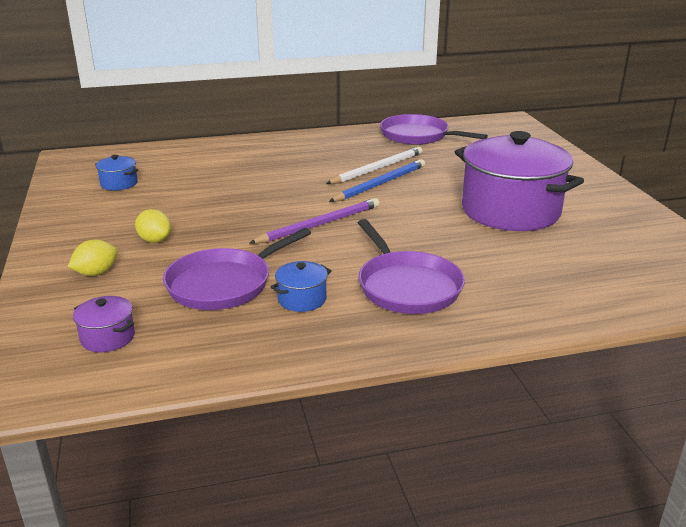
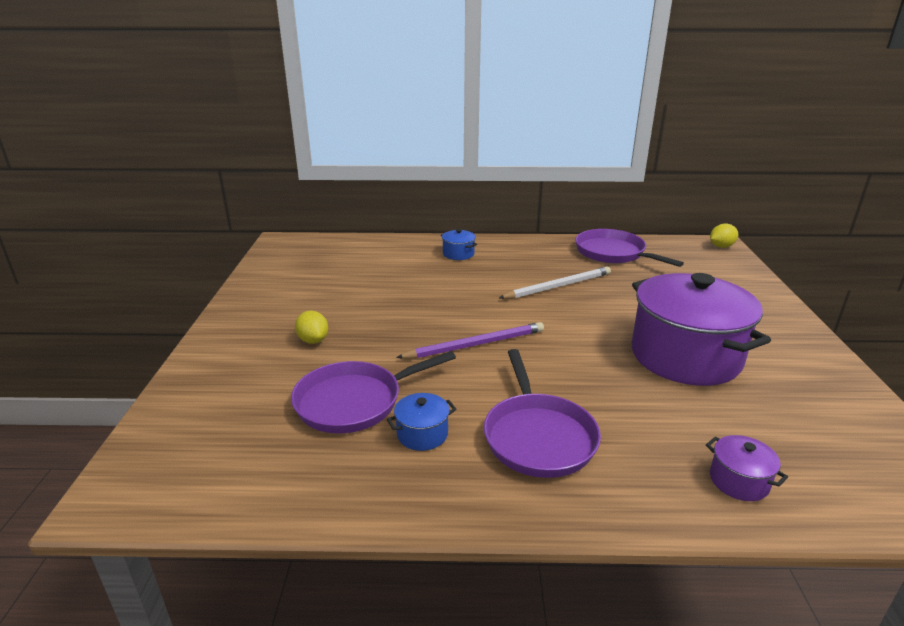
camera: 15 degrees right, 0 degrees up
(96, 273) = (245, 369): yellow lemon -> yellow lemon (721, 246)
(108, 337) = (219, 447): purple pot -> purple pot (739, 481)
(119, 184) = (310, 274): blue pot -> blue pot (458, 254)
(380, 184) = (555, 304): blue pencil -> none

